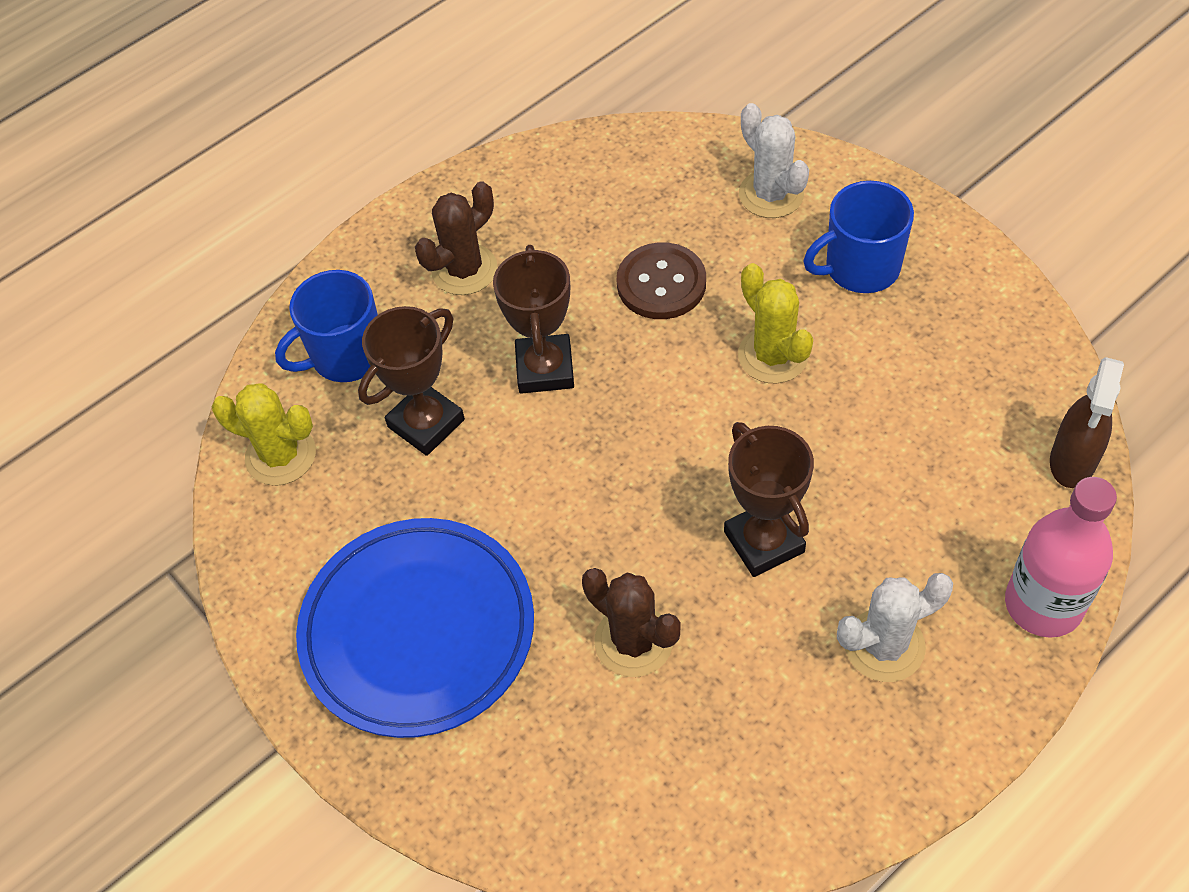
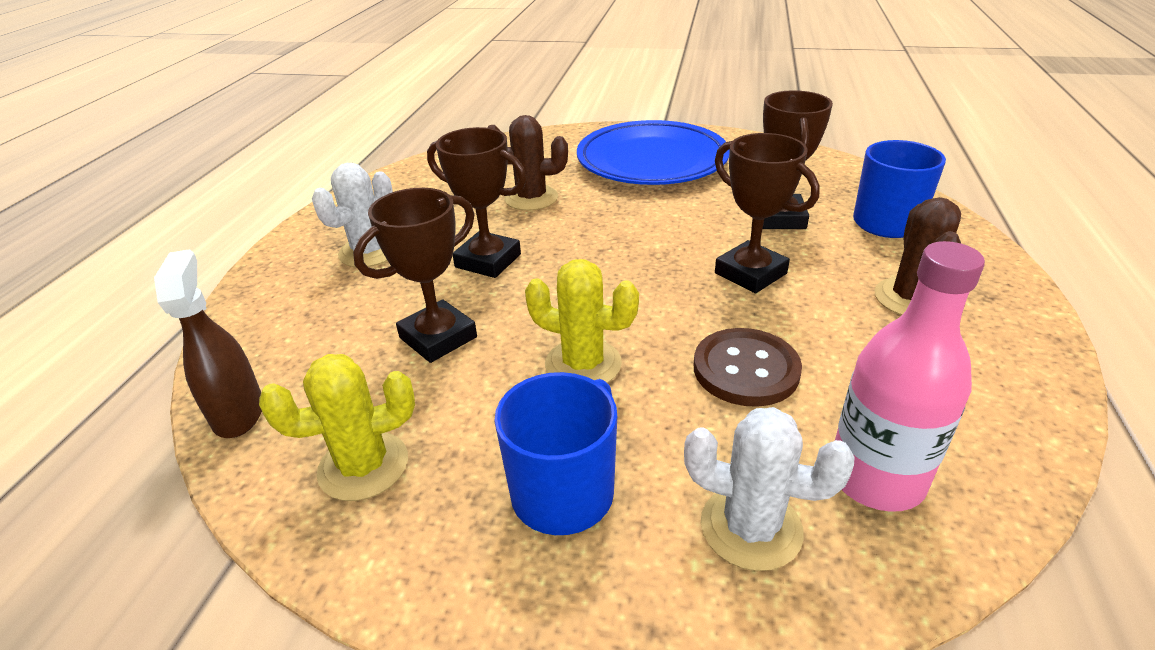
camera: 140 degrees right, 20 degrees down
(281, 455) = (831, 176): yellow cactus -> yellow cactus (363, 466)
(873, 454) = (438, 337): none -> brown trophy
(1043, 604) = (252, 312): pink bottle -> pink bottle (875, 478)

